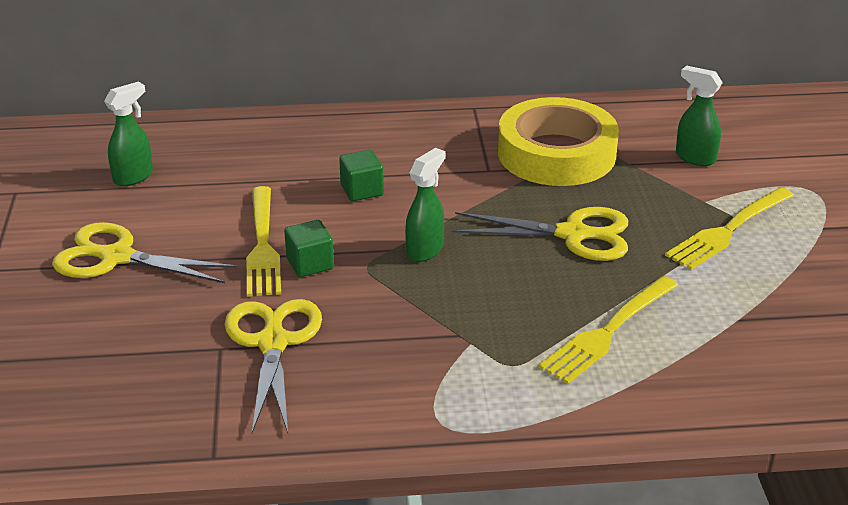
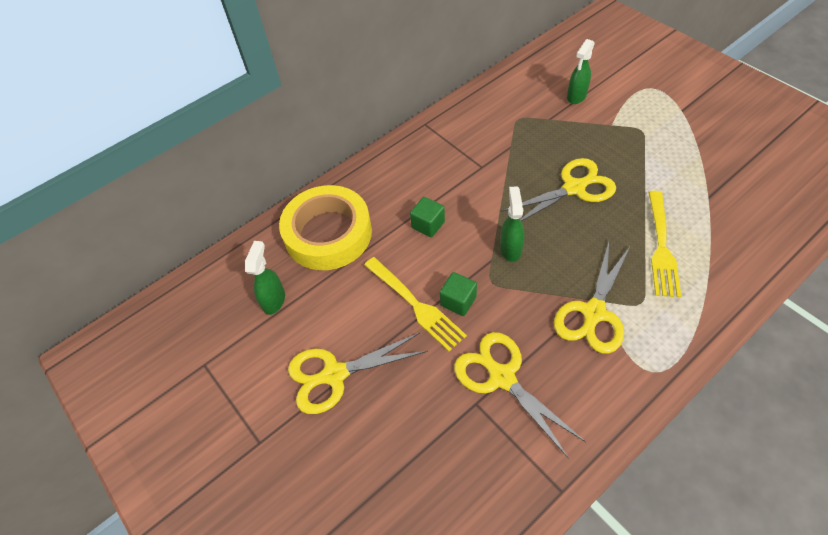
camera: 30 degrees left, 20 degrees up
(443, 345) = (593, 314): none -> yellow scissors
(556, 154) = (505, 133): yellow tape -> yellow tape (328, 234)
(694, 158) = (576, 97): green spray bottle -> green spray bottle turned 60 degrees counterclockwise
(728, 230) = (643, 138): yellow fork -> none

